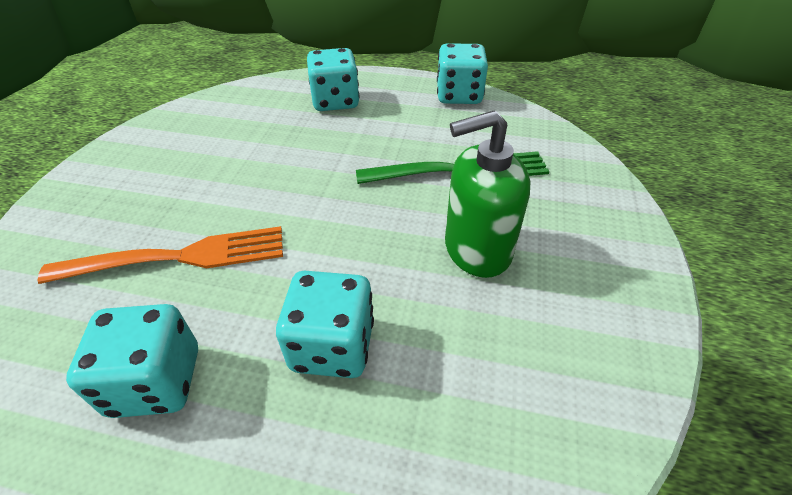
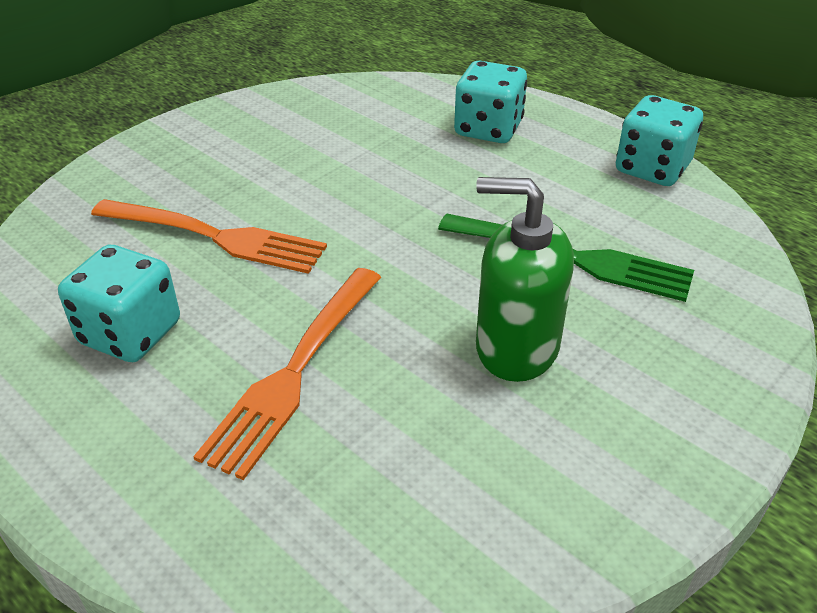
camera: 30 degrees right, 5 degrees down
(332, 346) = (294, 372): turquoise dice -> orange fork

